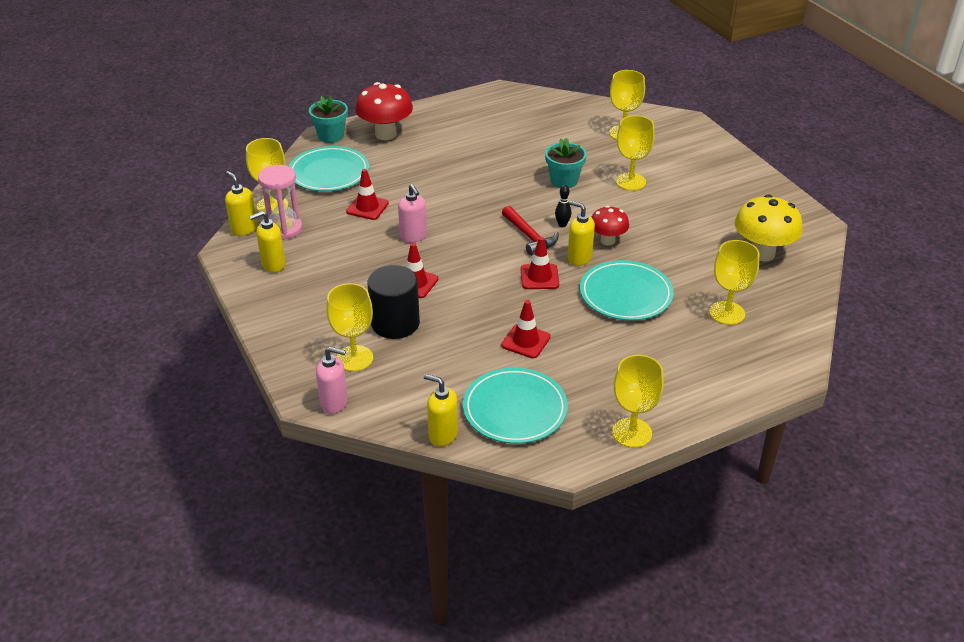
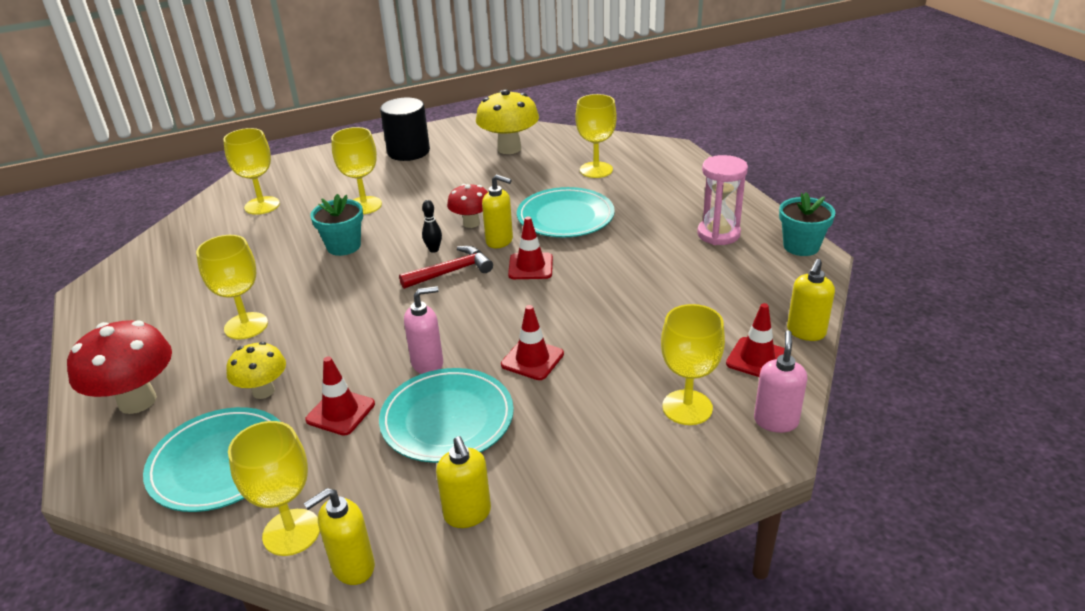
camera: 85 degrees left, 5 degrees down
(284, 229) = (369, 508): pink hourglass -> pink hourglass (718, 234)
(331, 136) = (99, 468): turquoise flower pot -> turquoise flower pot (801, 246)
(390, 176) = (263, 391): none -> yellow mushroom
(395, 323) = (614, 374): black cylinder -> black cylinder (408, 151)
(515, 409) = (753, 285): turquoise plate -> turquoise plate (447, 419)
(526, 341) = (643, 277): red traffic cone -> red traffic cone (757, 359)
(579, 258) = (499, 241): yellow soap dispenser -> yellow soap dispenser turned 105 degrees counterclockwise
(632, 433) = (768, 223): yellow goblet -> yellow goblet (246, 326)

